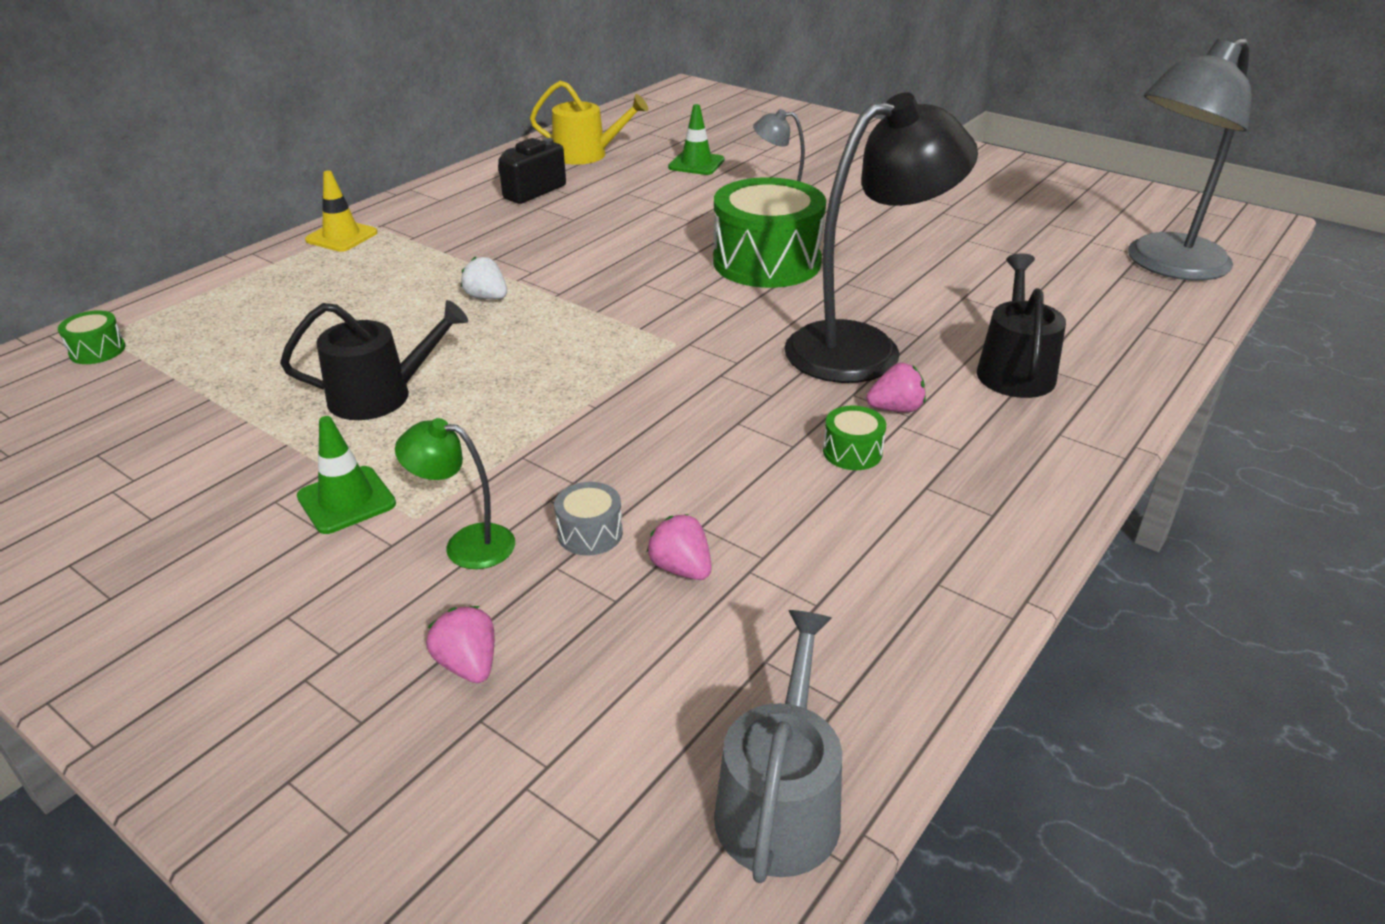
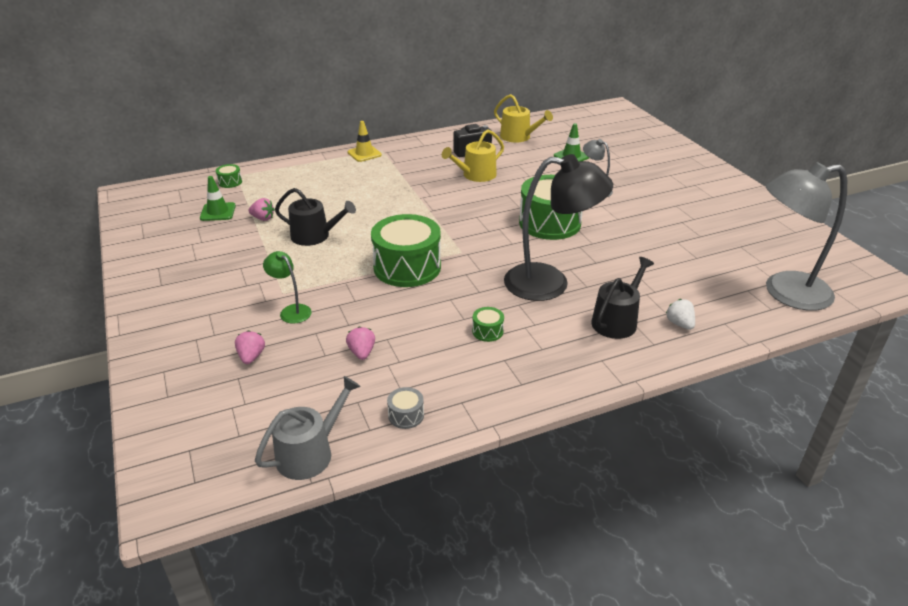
camera: 30 degrees right, 0 degrees up
(346, 500) = (265, 277): green traffic cone -> green traffic cone (218, 212)
(487, 297) = (398, 203): white strawberry -> white strawberry (679, 324)
(576, 223) = (476, 175): none -> yellow watering can
(590, 533) = (341, 324): grey drum -> grey drum (406, 415)
(610, 395) = (407, 267): none -> green drum
(895, 408) = (531, 318): pink strawberry -> pink strawberry (263, 218)

